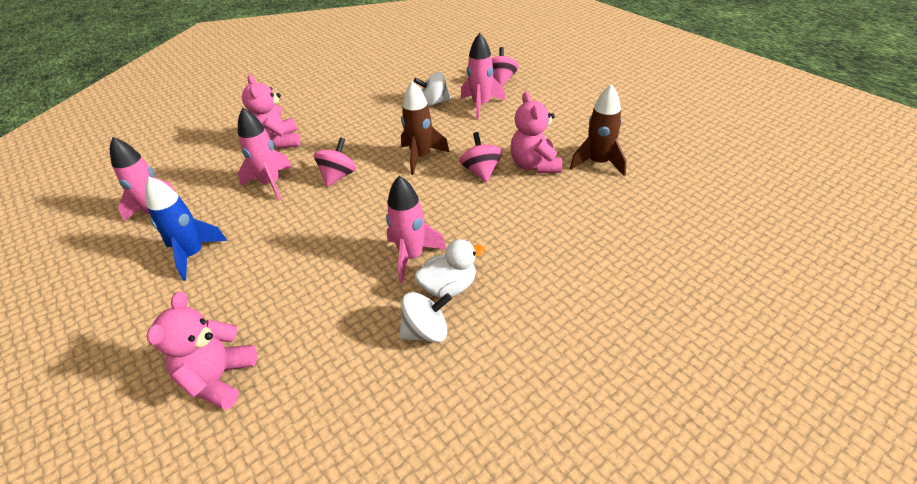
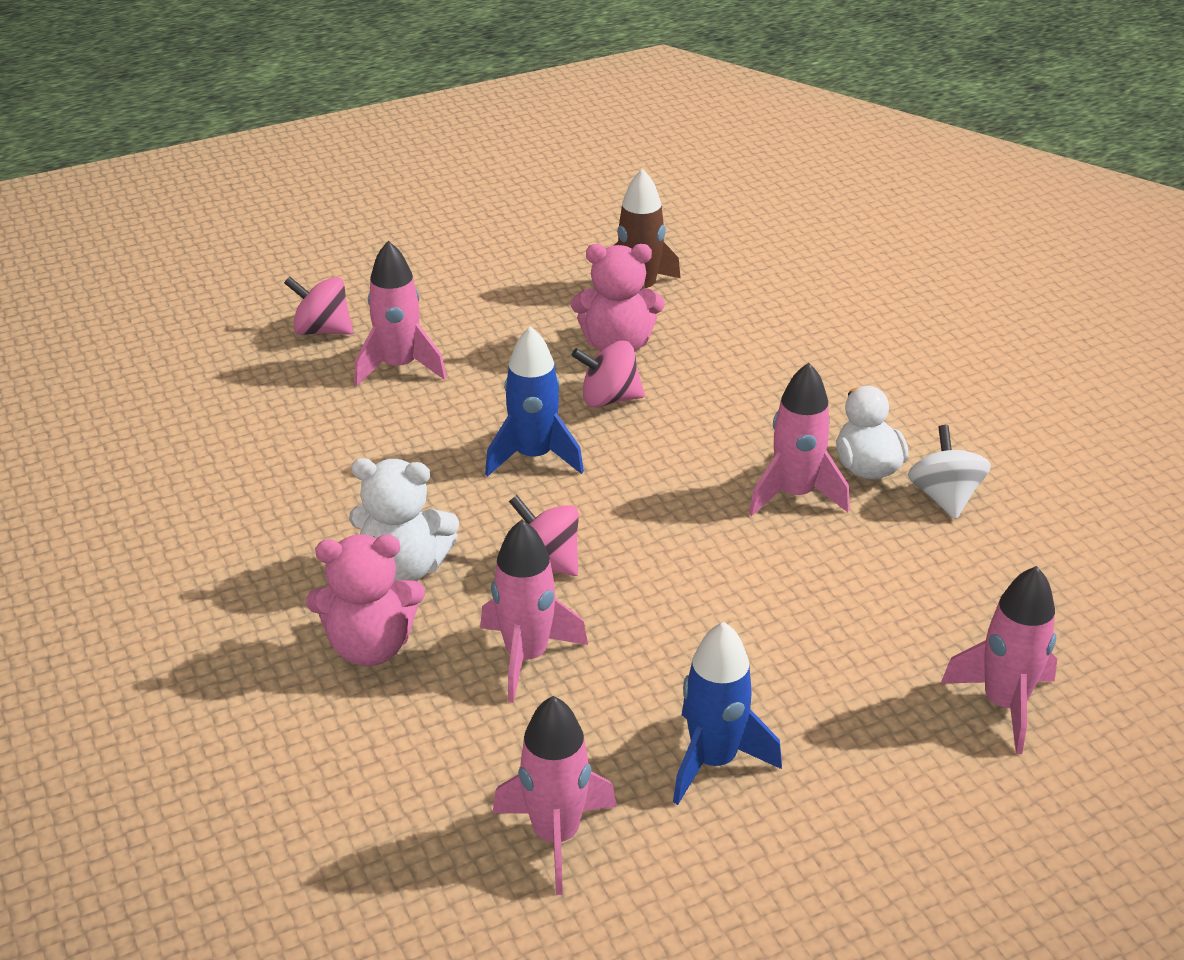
camera: 80 degrees left, 5 degrees down
(218, 379) = (1004, 704): pink teddy bear -> pink rocket
(330, 139) = (404, 568): none -> white teddy bear
(421, 157) = (534, 456): brown rocket -> blue rocket
(434, 103) = (351, 419): white spinning top -> none

